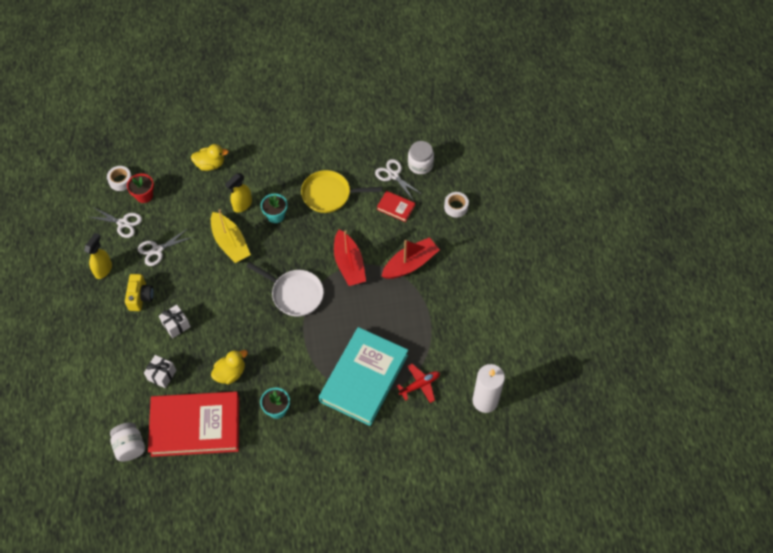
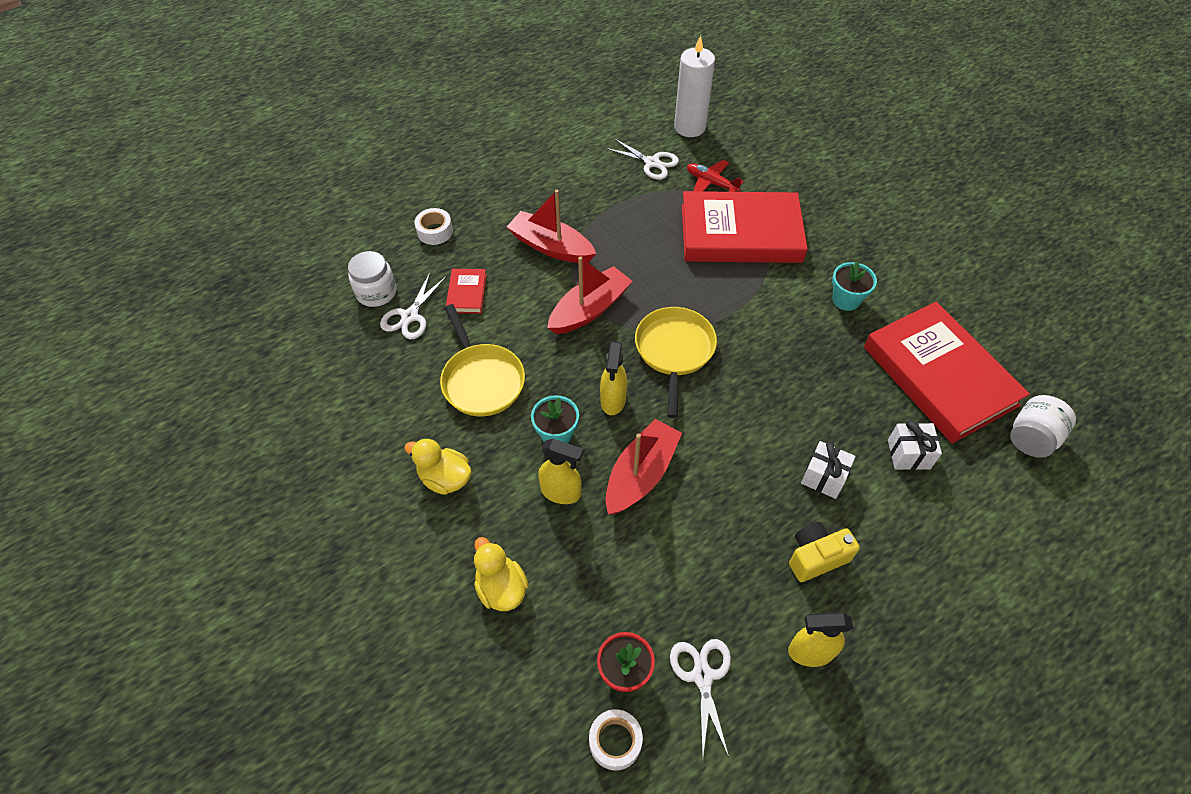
camera: 115 degrees left, 5 degrees down
(157, 250) = (719, 581): white scissors -> white scissors (652, 163)
(230, 243) = (641, 474): yellow boat -> red boat
(230, 373) = (840, 372): yellow duck -> yellow duck (445, 478)
(280, 249) = (613, 400): none -> yellow spray bottle
(295, 294) = (674, 351): white pan -> yellow pan
(364, 378) = (740, 234): turquoise book -> red book

